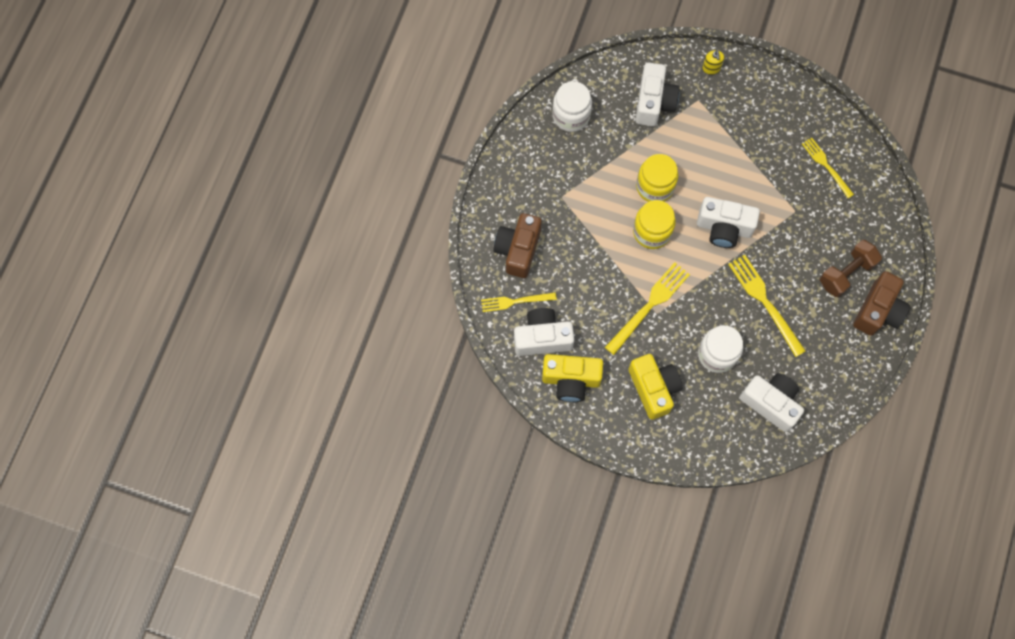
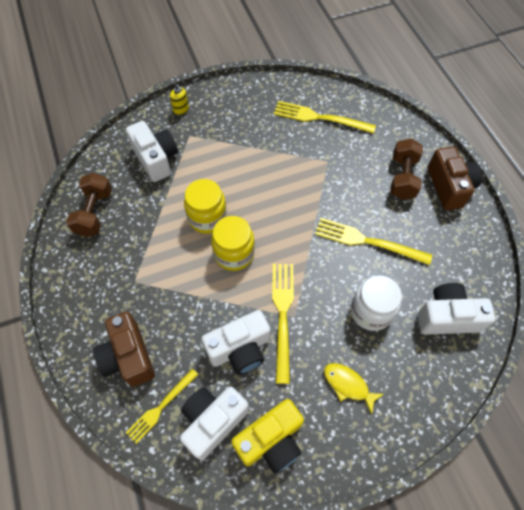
camera: 40 degrees left, 10 degrees down
(571, 115) = (94, 212): white jar -> brown dumbbell
(653, 388) = (348, 385): yellow camera -> yellow fish
(724, 228) = (287, 210): white camera -> white camera (240, 349)
(826, 166) = (319, 118): yellow fork -> yellow fork, size x1.53

